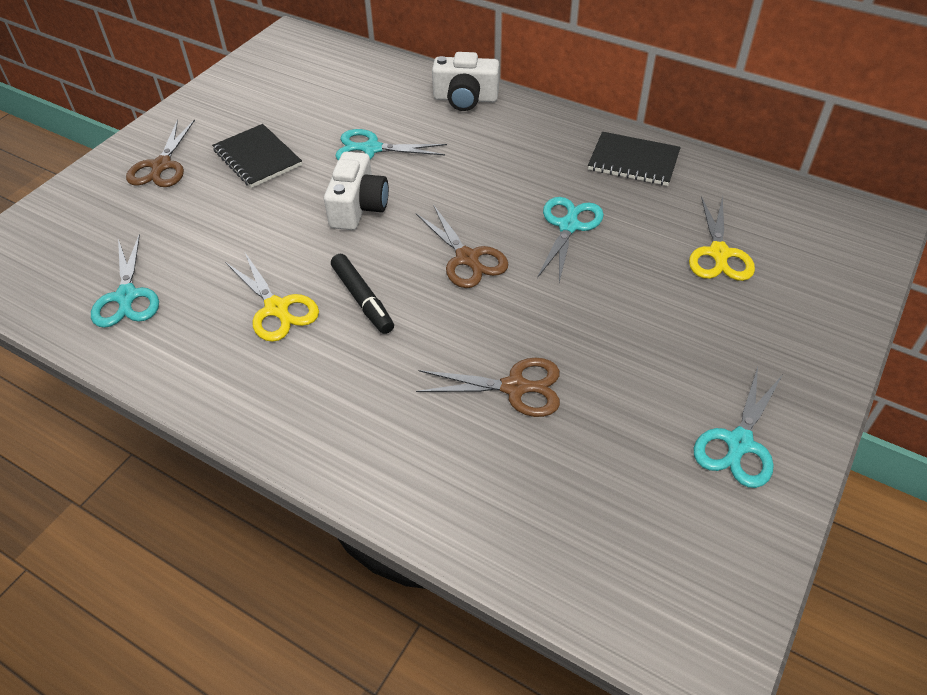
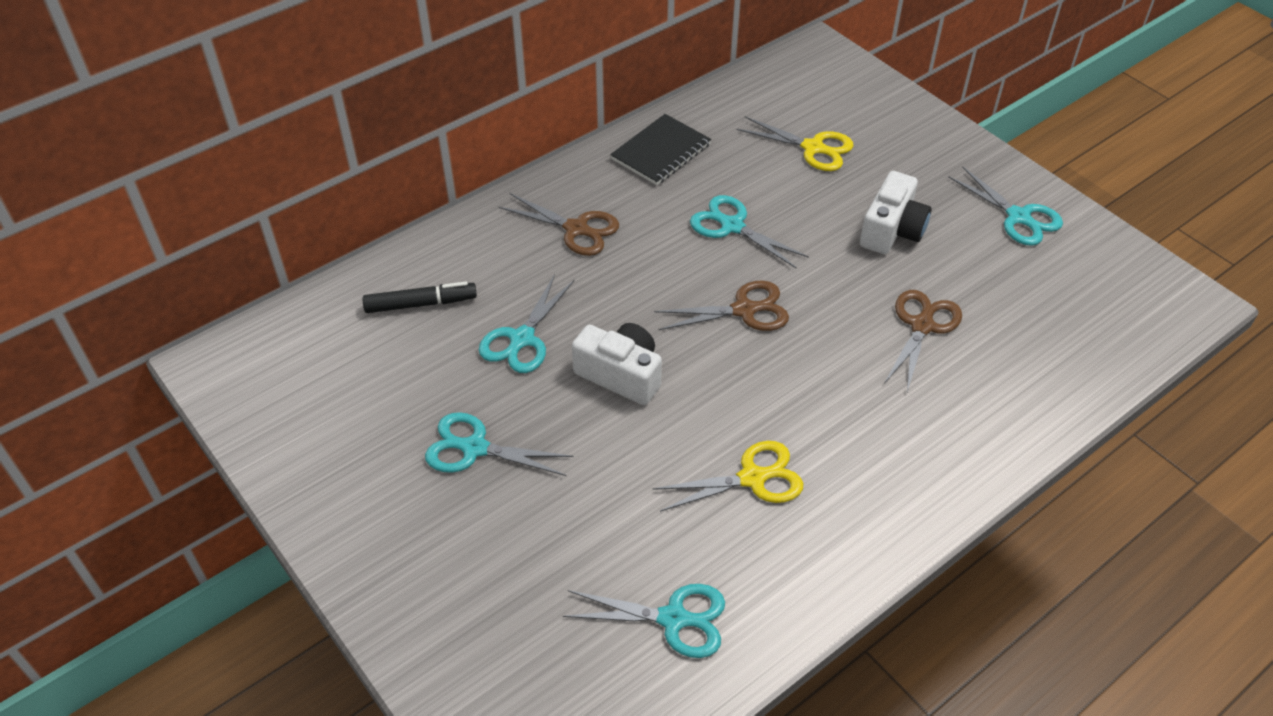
camera: 70 degrees left, 0 degrees up
(161, 166) = (431, 553): brown scissors -> brown scissors (576, 229)
(257, 158) = (475, 448): black notebook -> turquoise scissors
(362, 299) = (767, 404): black marker -> black marker (420, 304)
(465, 99) = (477, 237): white camera -> white camera (892, 230)

